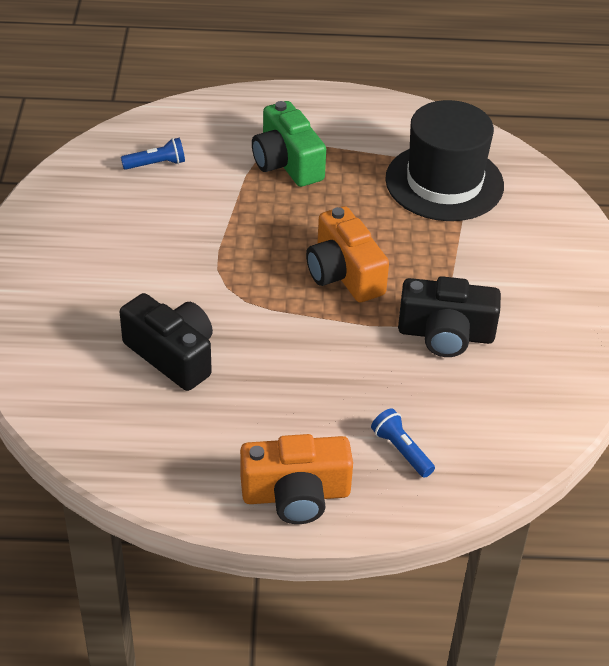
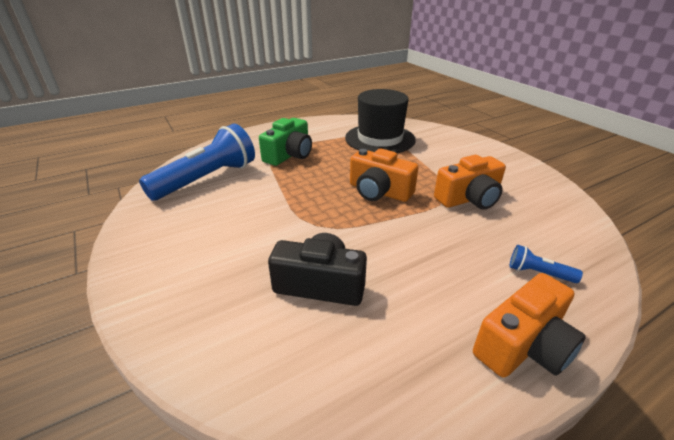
camera: 30 degrees left, 10 degrees down
(156, 164) = (207, 179): blue flashlight -> blue flashlight, size x2.41
(287, 162) = (289, 155): green camera -> green camera turned 90 degrees counterclockwise
(445, 334) = (469, 198): black camera -> orange camera

